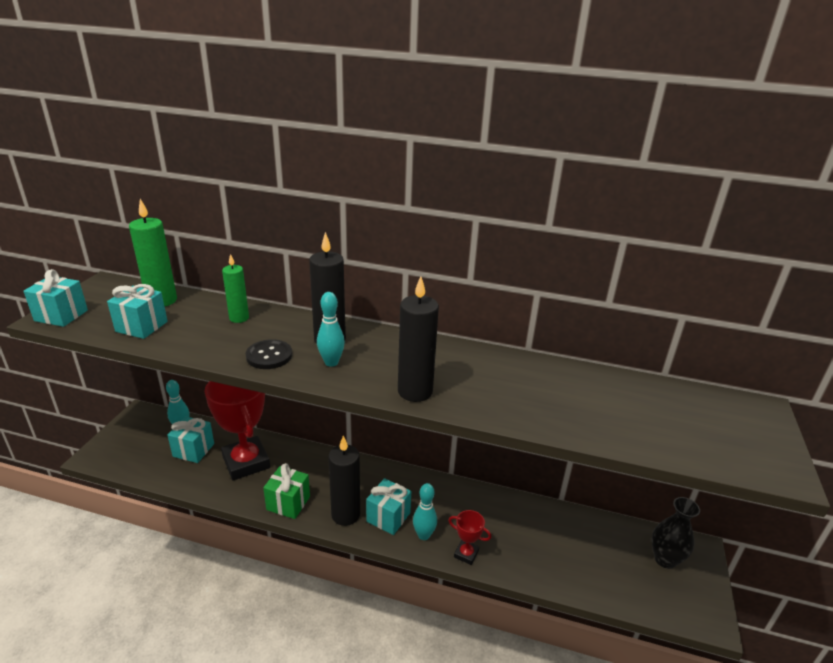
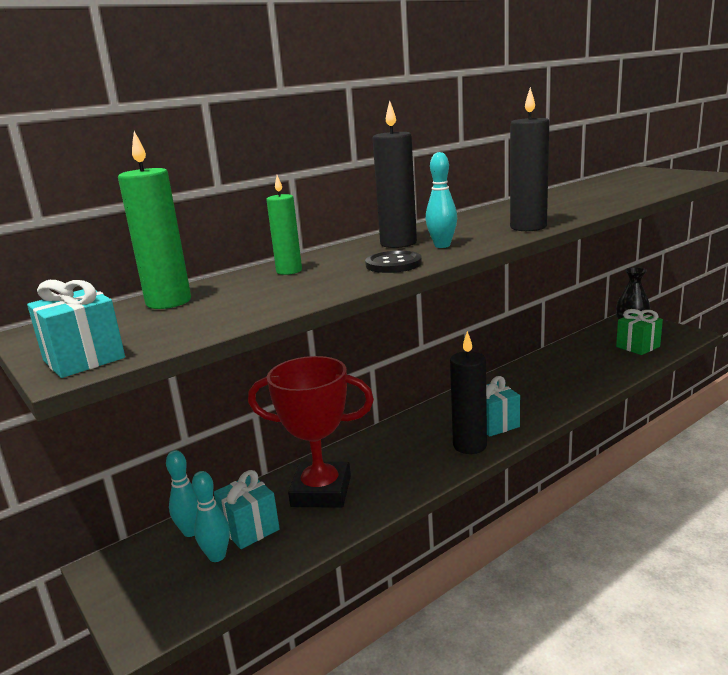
camera: 50 degrees left, 10 degrees down
(141, 326) = (219, 313): turquoise gift -> none
(288, 503) = (419, 476): green gift -> green gift (638, 346)
(424, 535) = (532, 412): turquoise bowling pin -> turquoise bowling pin (217, 556)
(466, 554) = (570, 399): red trophy -> none

